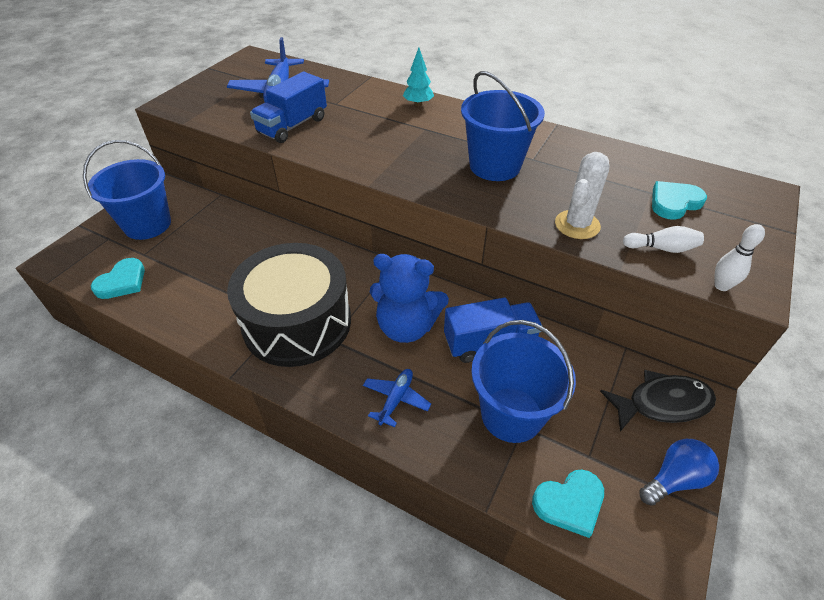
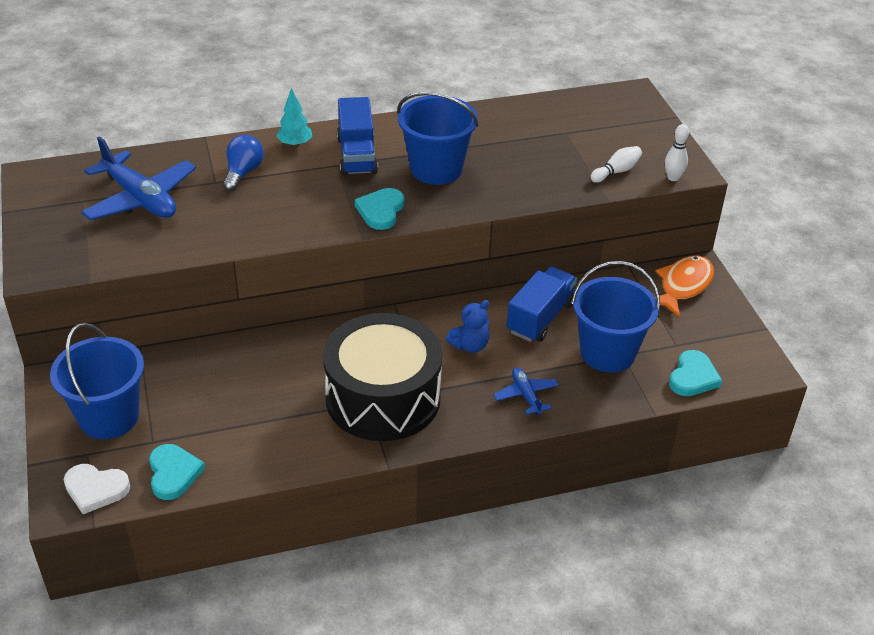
camera: 45 degrees left, 5 degrees down
(79, 262) = (95, 489): none -> white heart
(293, 126) = (210, 224): blue truck -> blue truck (357, 155)
(406, 326) = (470, 345): blue teddy bear -> blue teddy bear, size x0.57
(577, 225) = (548, 184): white cactus -> none
(662, 403) = (683, 286): black fish -> orange fish
(674, 202) = (589, 132): turquoise heart -> turquoise heart (381, 211)
(674, 479) = (730, 325): blue light bulb -> blue light bulb (243, 173)

